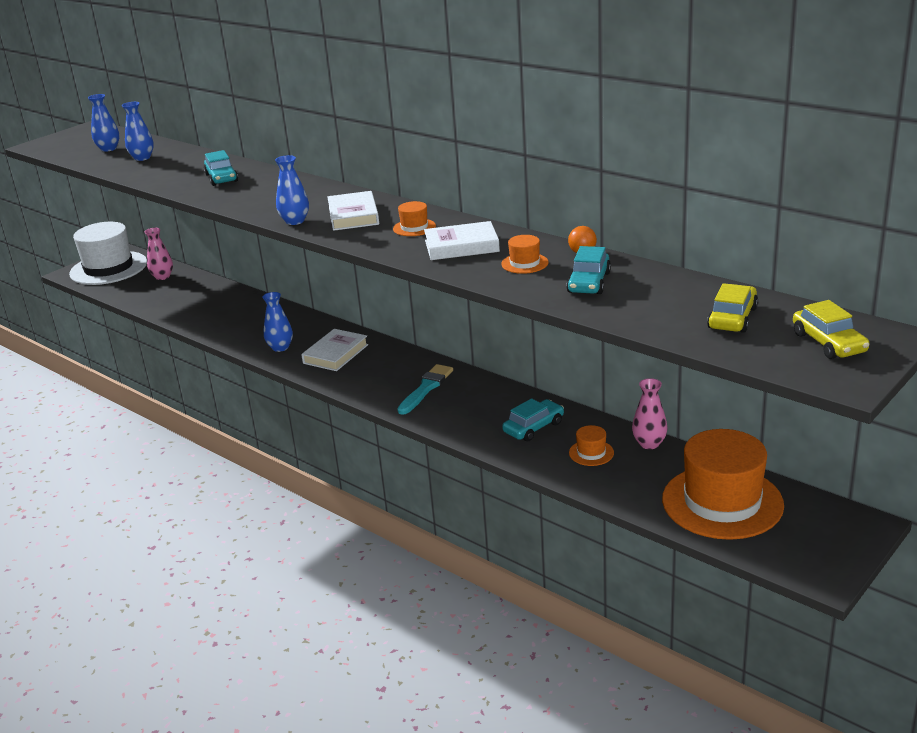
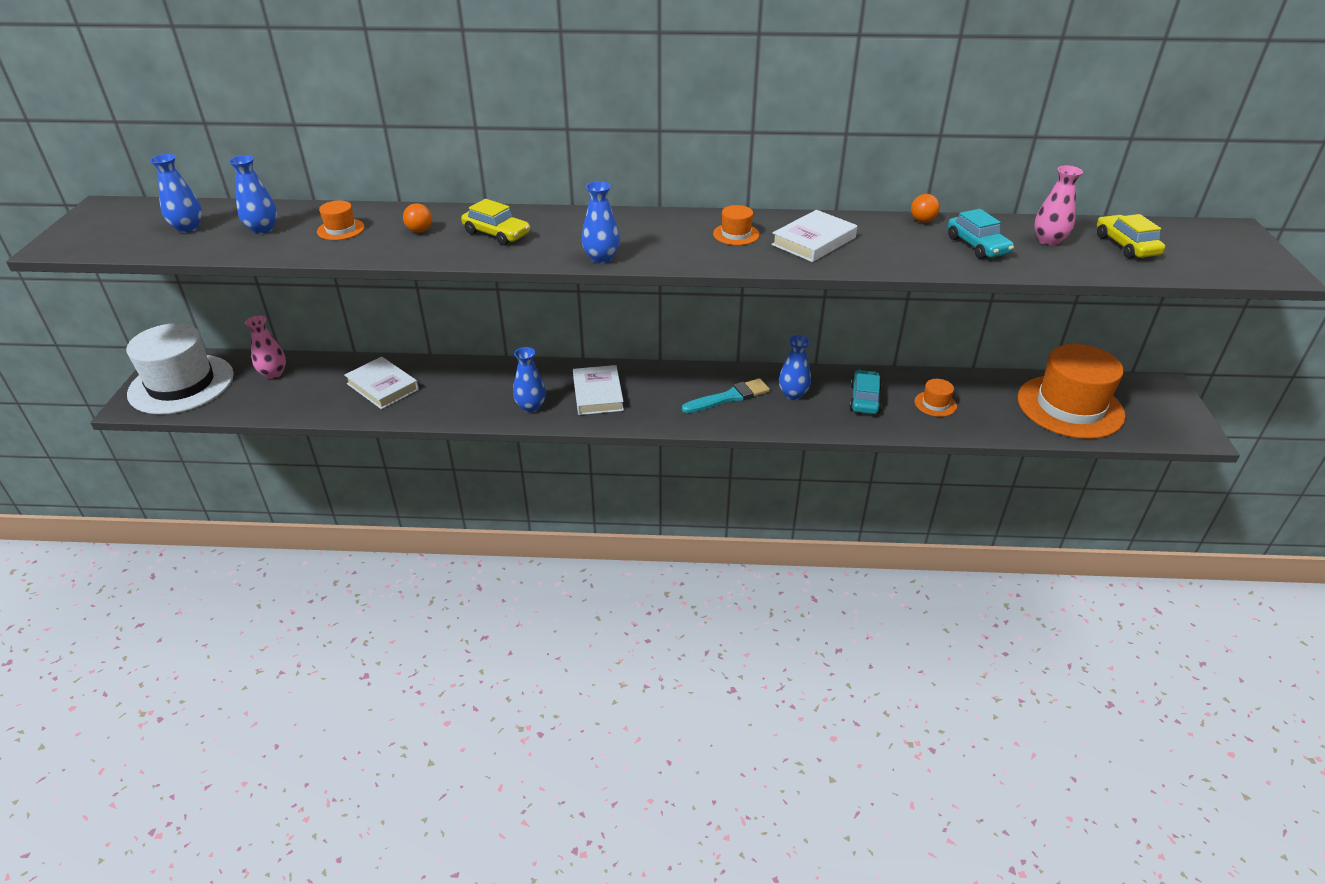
camera: 40 degrees left, 10 degrees up
(221, 178) = (420, 231): turquoise car -> orange ball
(353, 216) = (652, 237): white book -> white book (382, 387)
(426, 388) = (729, 397): turquoise brush -> turquoise brush turned 75 degrees clockwise
(479, 403) = (793, 394): none -> blue vase
(524, 263) = (896, 243): orange hat -> orange hat (340, 229)
(649, 444) = (962, 380): pink vase -> pink vase (1048, 241)
(828, 343) = (1214, 246): yellow car -> yellow car (496, 234)

